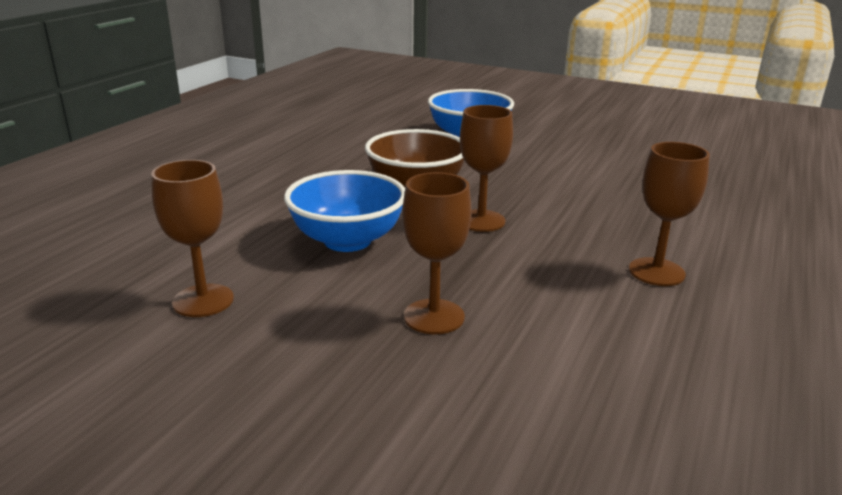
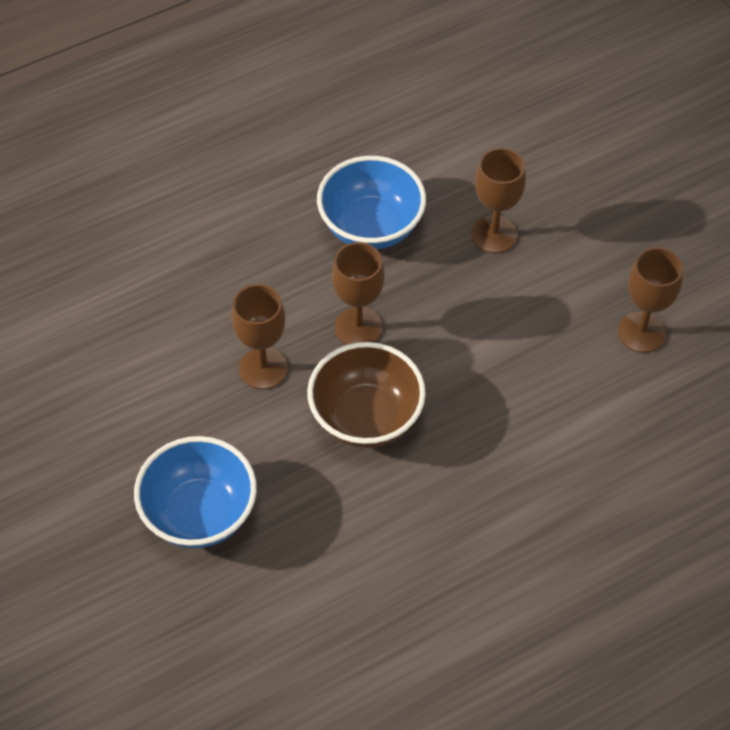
camera: 145 degrees left, 30 degrees up
(347, 240) = (493, 357): blue bowl -> blue bowl (371, 227)
(656, 272) = (297, 196): brown goblet -> brown goblet (263, 368)

